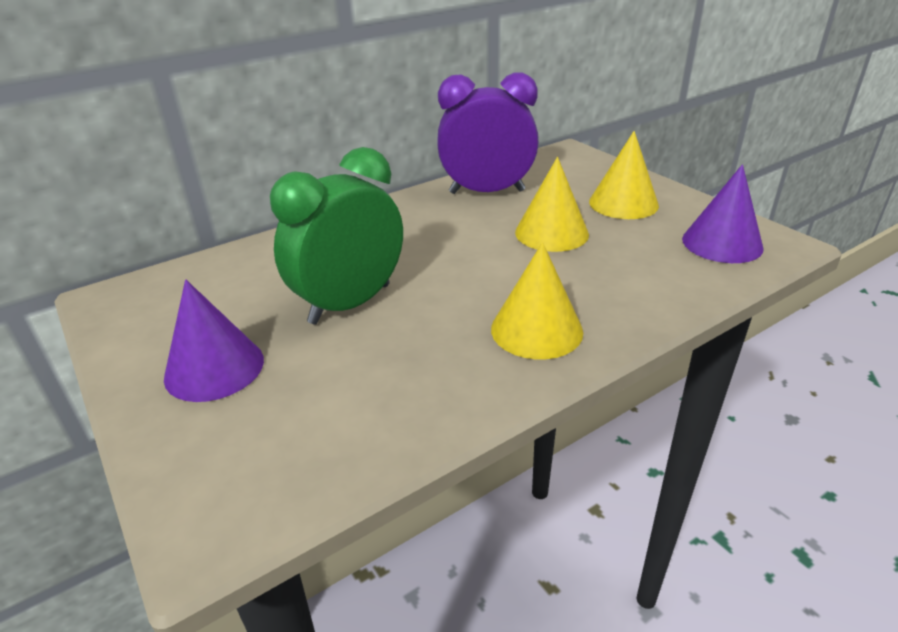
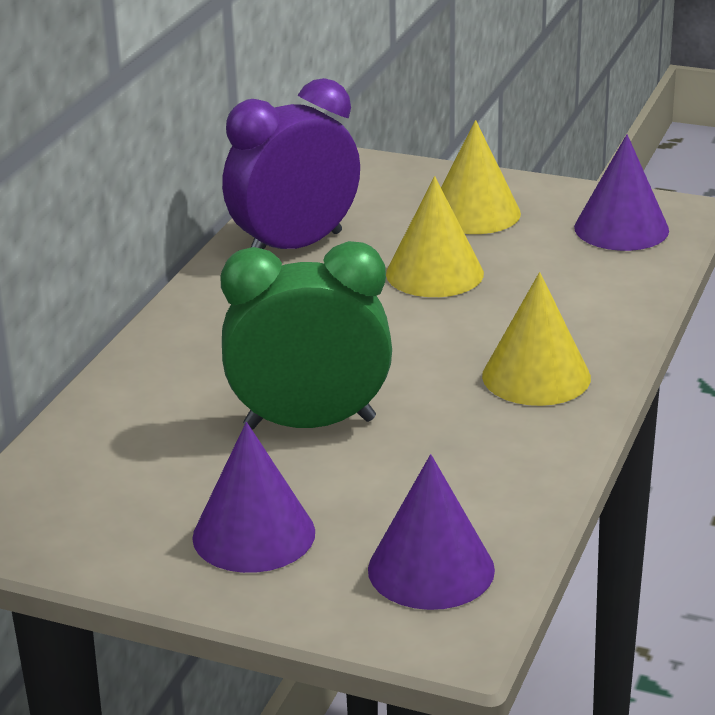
camera: 35 degrees left, 5 degrees down
(273, 457) = (431, 569): none -> purple cone
(350, 304) = (310, 423): green clock -> green clock turned 75 degrees clockwise

